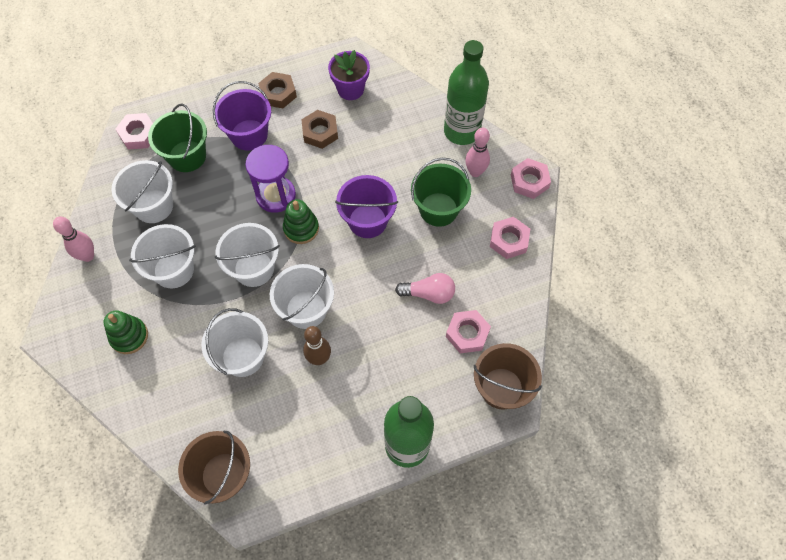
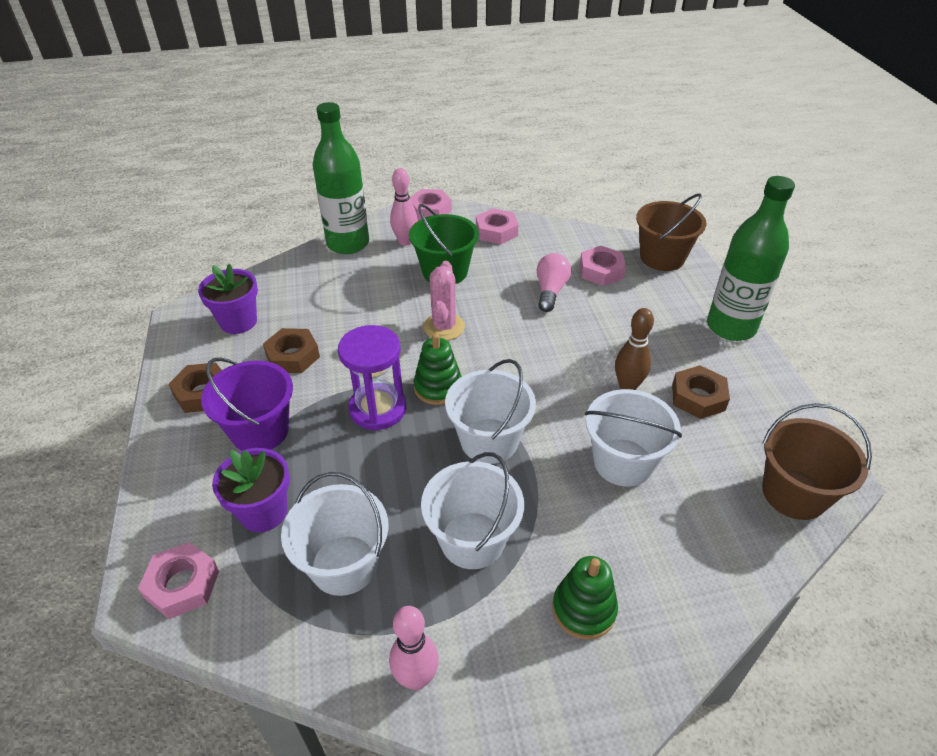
camera: 80 degrees left, 20 degrees down
(187, 156) = (263, 512): green bucket -> purple flower pot
(306, 309) = (559, 393): white bucket -> none
(314, 412) = (698, 397): none -> brown nut
(367, 221) = (444, 327): purple bucket -> pink cactus

